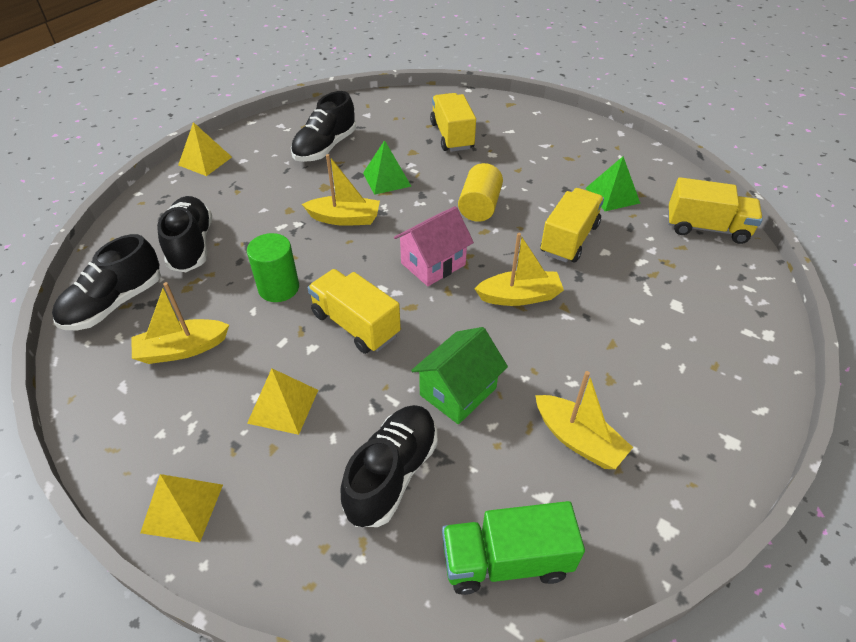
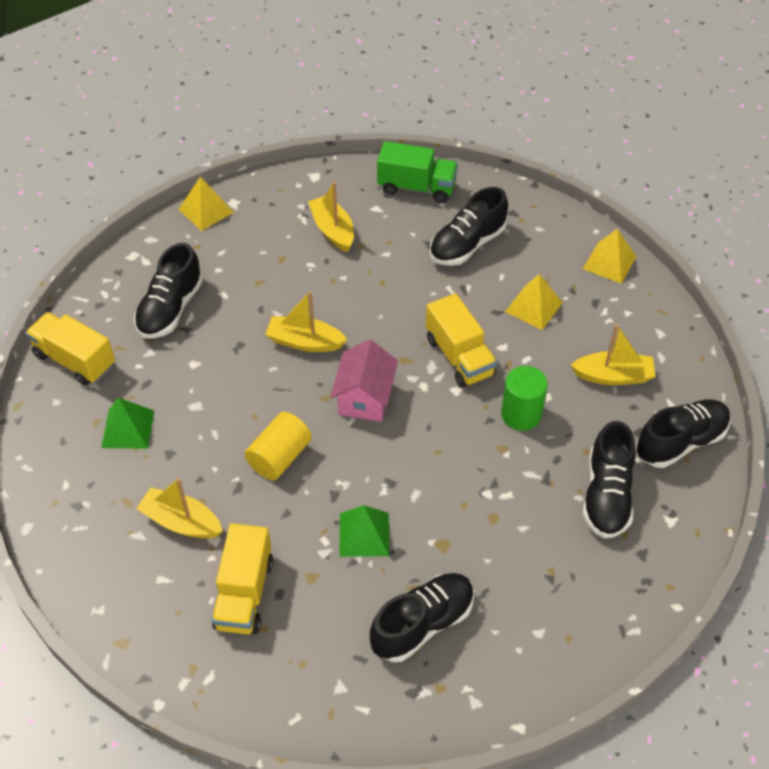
camera: 160 degrees left, 5 degrees up
(205, 161) = (590, 648): yellow pyramid -> yellow pyramid (206, 210)
(345, 218) = (433, 484): yellow boat -> yellow boat (181, 522)
(433, 264) = (365, 398): pink house -> pink house turned 60 degrees counterclockwise
(458, 391) = (398, 281): green house -> none
(569, 239) = (217, 387): yellow truck -> none
(672, 291) = (170, 309): none -> black shoe

